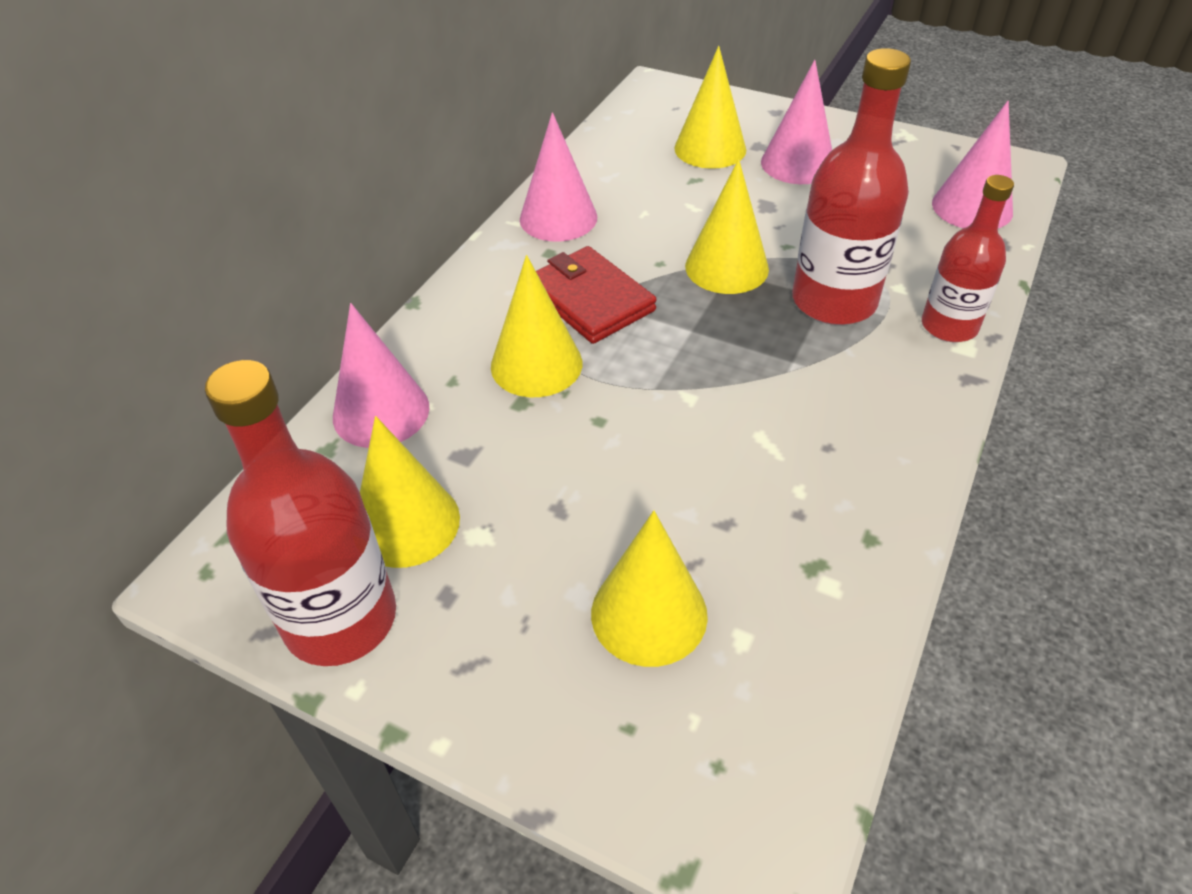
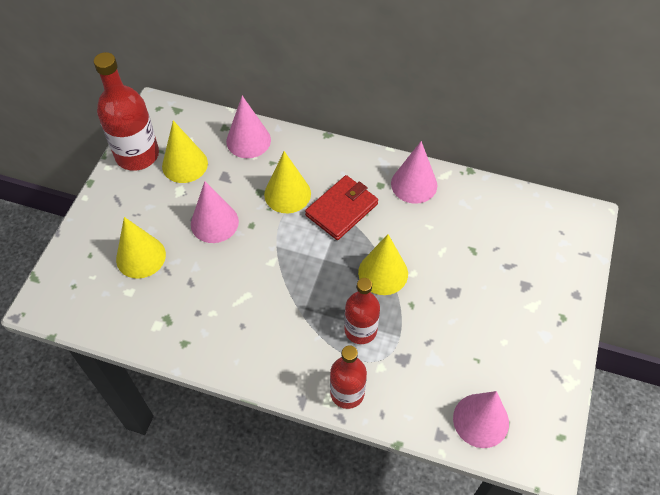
camera: 80 degrees right, 10 degrees up
(710, 148) = (512, 256): yellow cone -> none
(797, 163) = (508, 309): pink cone -> pink cone (214, 222)
(834, 301) = (360, 330): red bottle -> red bottle, size x0.64

